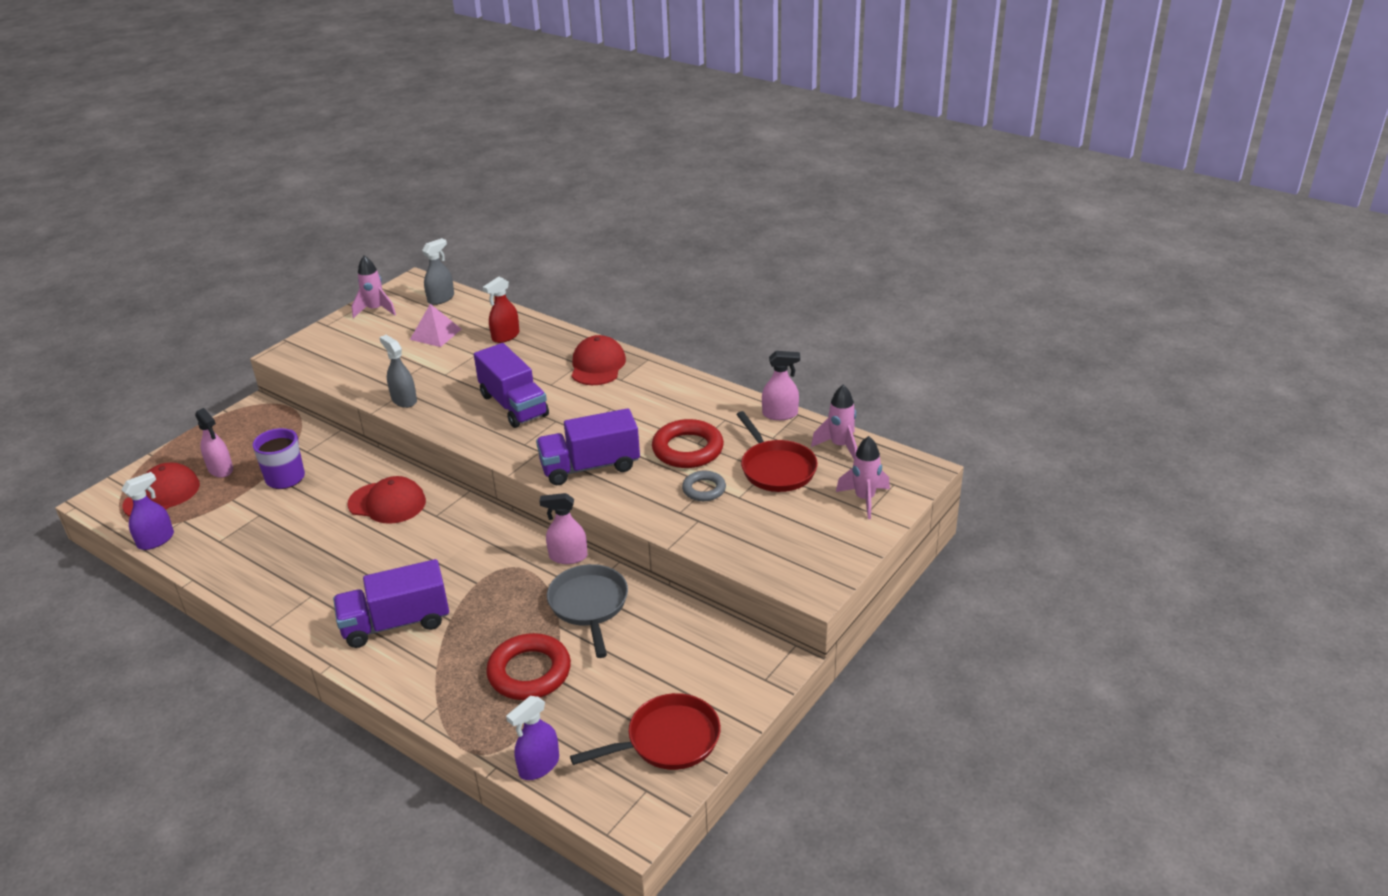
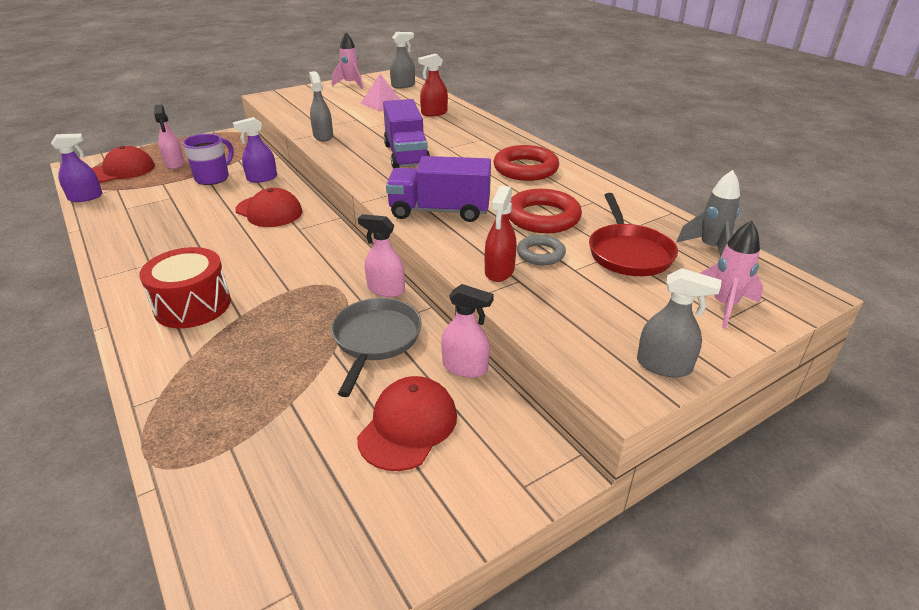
camera: 20 degrees right, 0 degrees up
(396, 623) = (193, 305): purple truck -> red drum
(529, 672) = (271, 389): red ring -> red ring (525, 169)
(539, 766) = (199, 504): purple spray bottle -> purple spray bottle (262, 178)
(597, 365) = (496, 143): red cap -> red cap (408, 426)
(667, 740) = (362, 527): red pan -> none
(677, 516) = (499, 271): none -> red spray bottle
(780, 414) = (653, 208): pink spray bottle -> pink spray bottle (465, 367)
(836, 562) = (664, 365): none -> grey spray bottle
(840, 446) = (710, 248): pink rocket -> grey rocket

